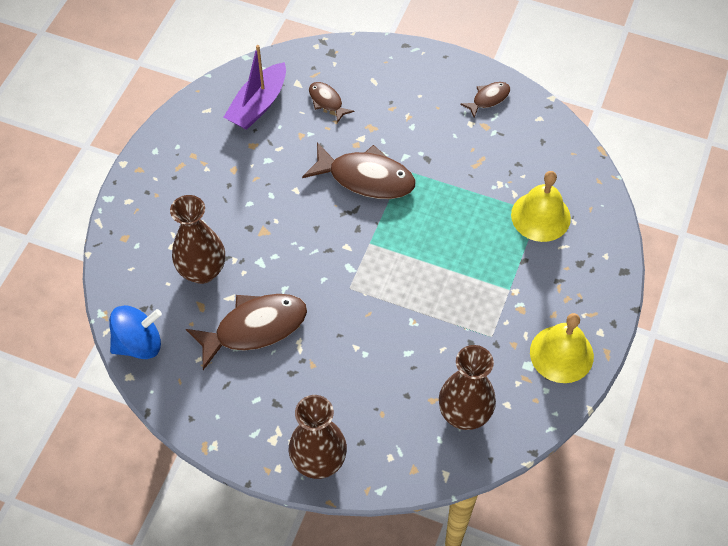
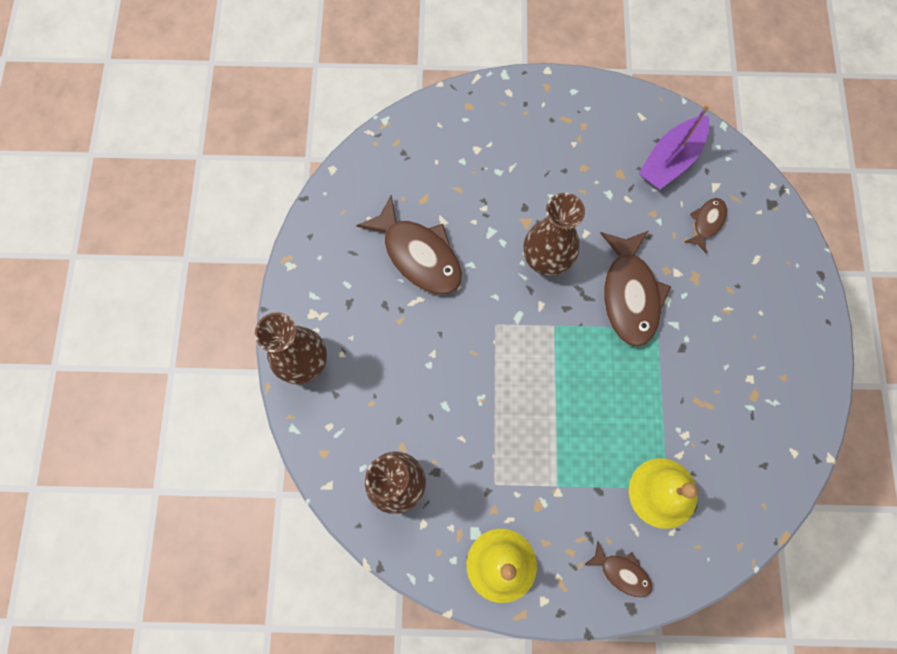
camera: 70 degrees right, 15 degrees up
(139, 344) = (366, 163): blue spinning top -> none
(202, 271) = (460, 185): brown vase -> brown vase (546, 259)
(258, 105) = (670, 160): purple boat -> purple boat turned 60 degrees counterclockwise
(488, 99) = (793, 387): brown fish -> brown fish (622, 572)

